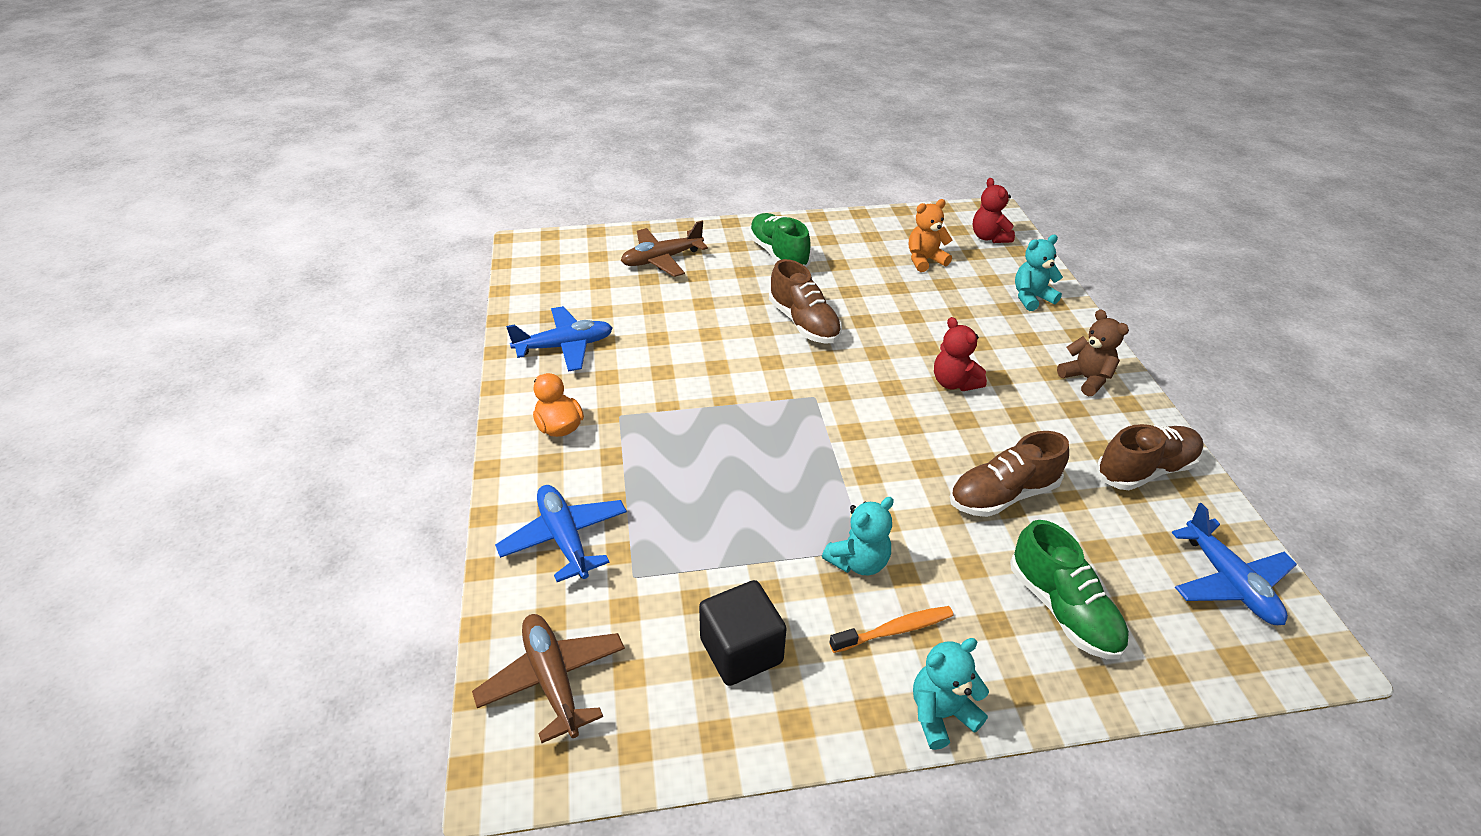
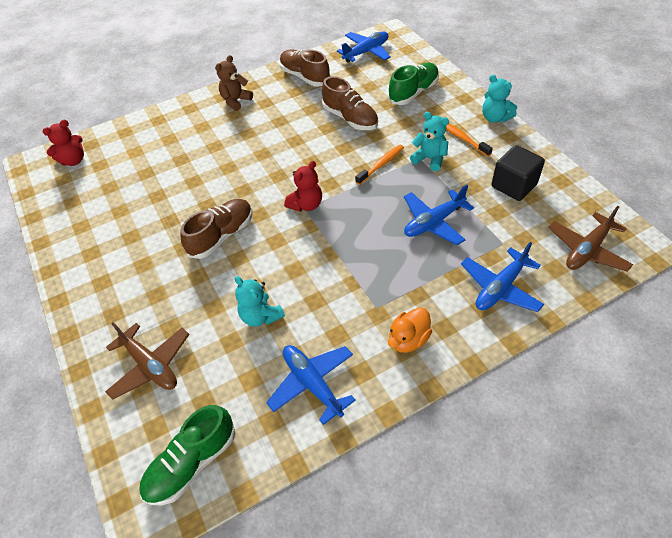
camera: 105 degrees left, 10 degrees up
(718, 514) = (434, 222): none -> blue plane
(778, 254) = (123, 279): green shoe -> green shoe (192, 463)
(869, 497) = (381, 164): none -> orange toothbrush
(924, 260) = (115, 188): orange teddy bear -> none
(954, 383) = (262, 150): red teddy bear -> red teddy bear (306, 205)
(1031, 298) = (154, 130): turquoise teddy bear -> turquoise teddy bear (261, 316)

